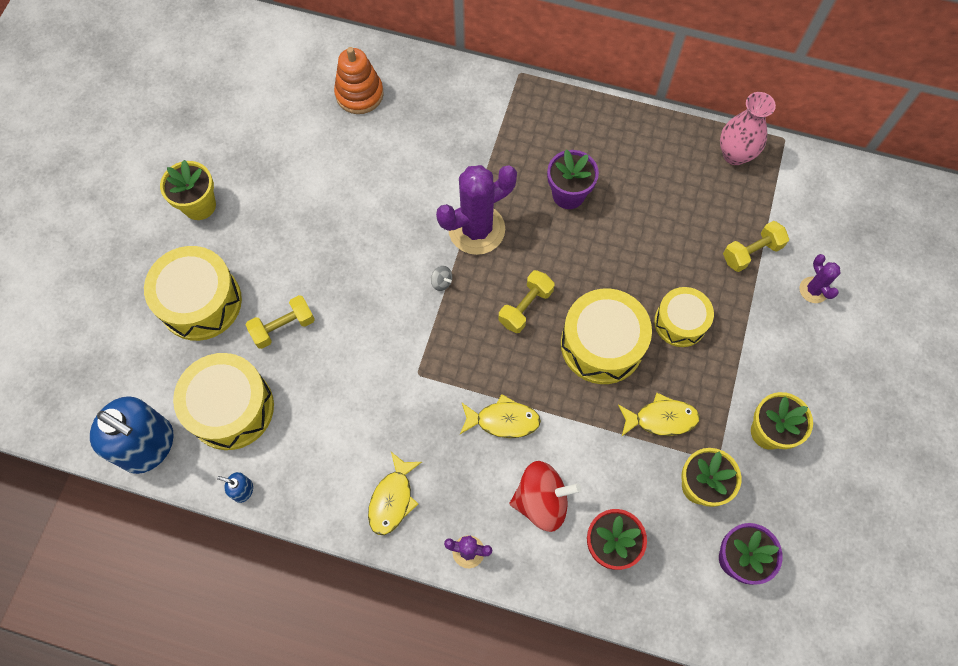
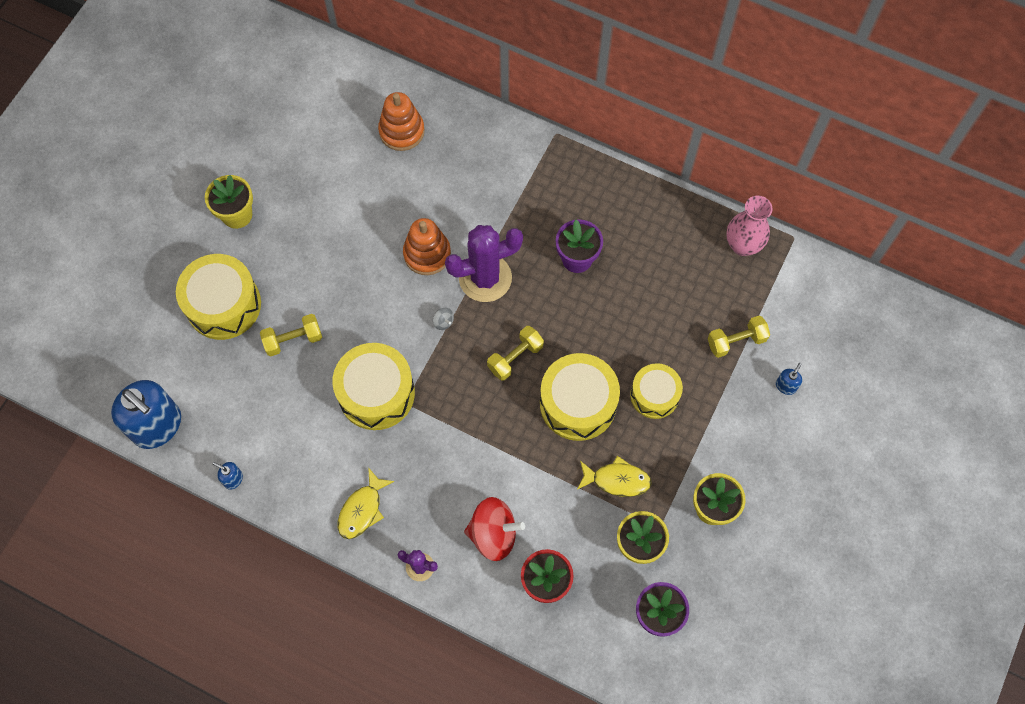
camera: 10 degrees right, 0 degrees up
(231, 408) = (235, 405): yellow drum -> yellow drum (376, 393)
(410, 214) = (427, 254): none -> orange stacking toy
(503, 420) = (474, 457): yellow fish -> none
(813, 290) = (786, 386): purple cactus -> blue soap dispenser

